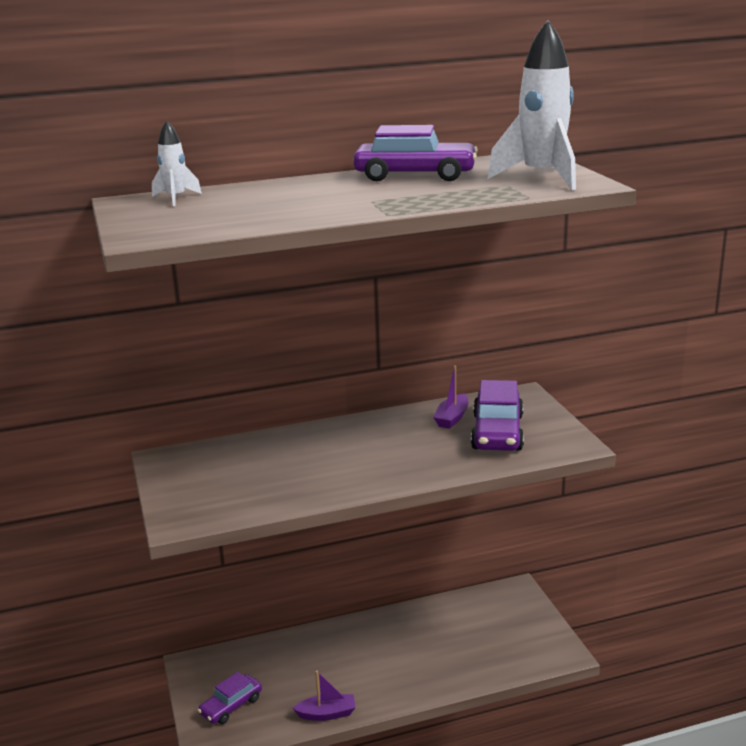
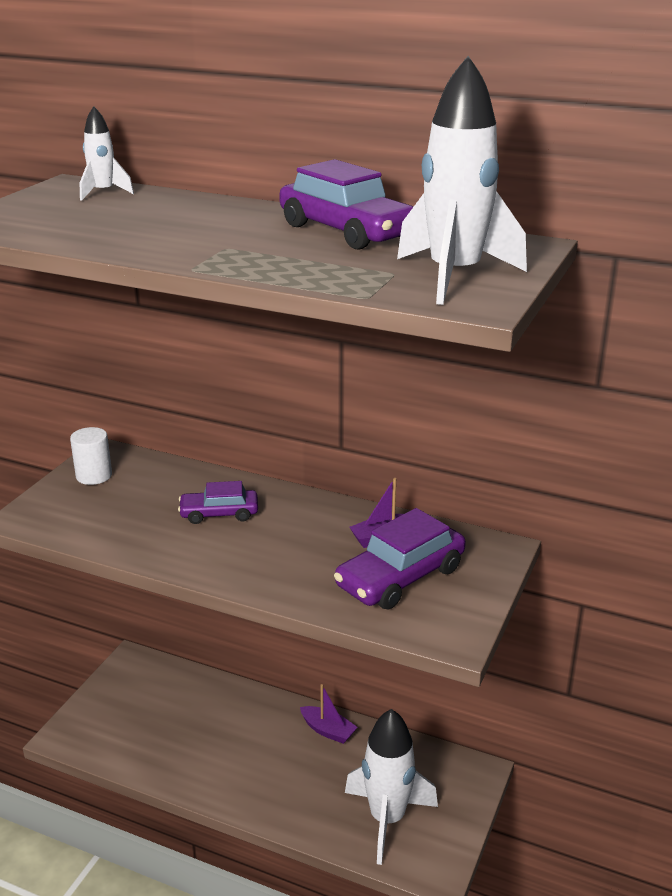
camera: 40 degrees right, 5 degrees up
(182, 474) = (94, 476): none -> white cylinder
(231, 706) = (113, 716): purple car -> purple car (219, 514)
(327, 714) = (167, 775): purple boat -> purple boat (328, 730)
(501, 646) = (387, 819): none -> white rocket

